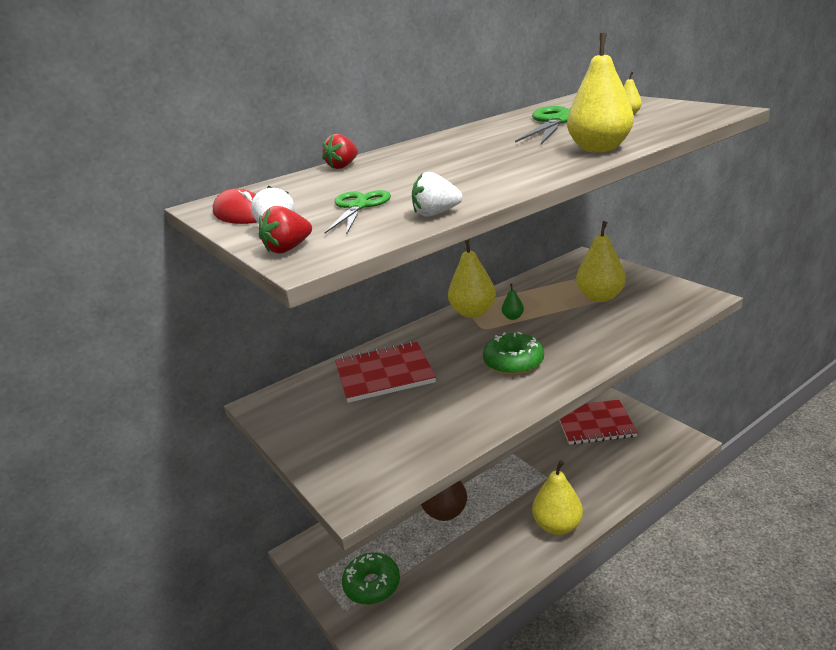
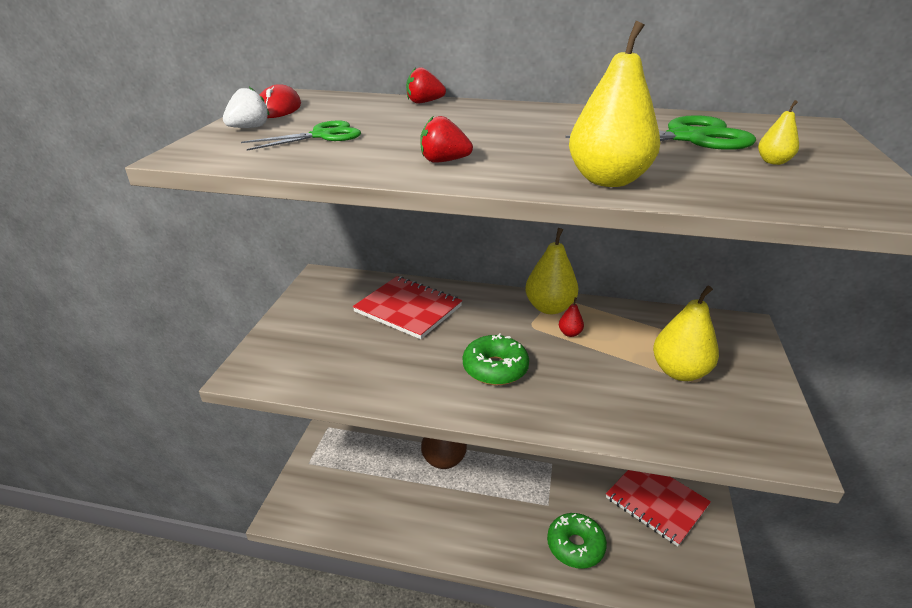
camera: 45 degrees right, 5 degrees up
(288, 249) = (207, 143): red strawberry -> red strawberry (443, 161)
(372, 585) = (341, 462): green donut -> green donut (575, 546)
(436, 214) = (323, 166): white strawberry -> none
(513, 317) = (570, 333): green pear -> red pear
(557, 526) = (496, 546): yellow pear -> none

